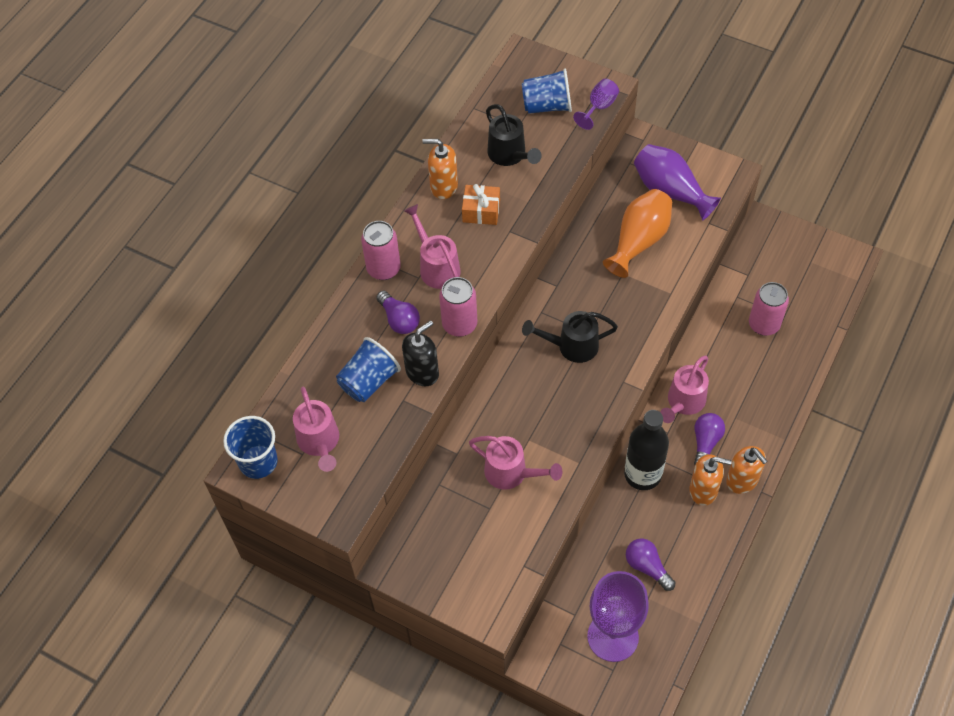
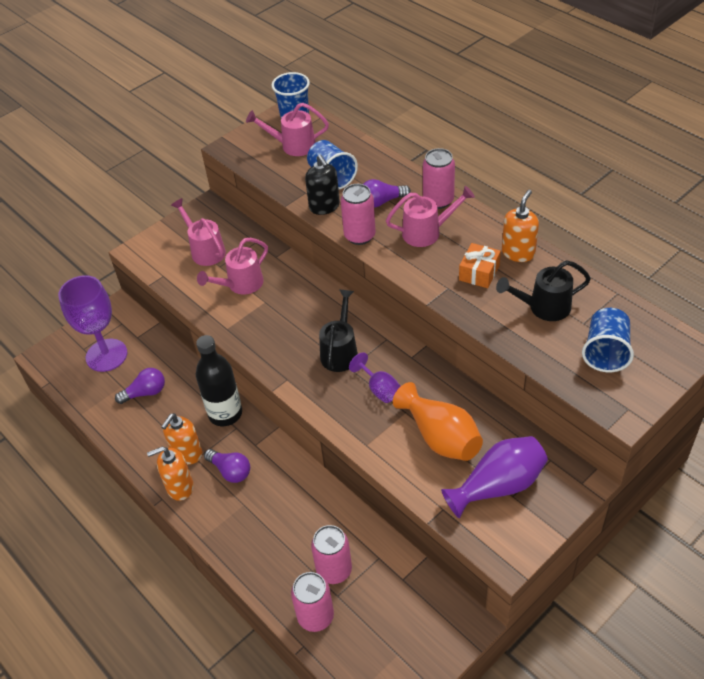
camera: 110 degrees right, 10 degrees down
(599, 107) = (592, 397): purple goblet -> purple goblet (379, 389)
(683, 403) = (278, 467): pink watering can -> pink watering can (205, 250)
(809, 325) = (315, 616): none -> pink can

